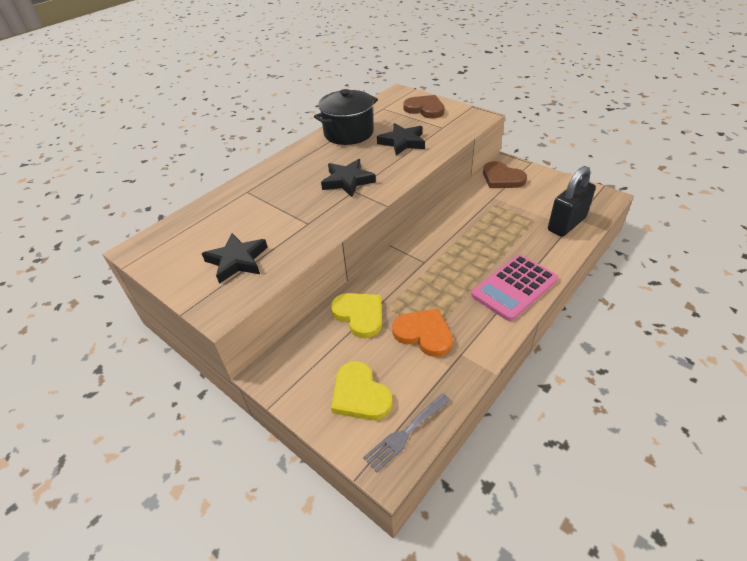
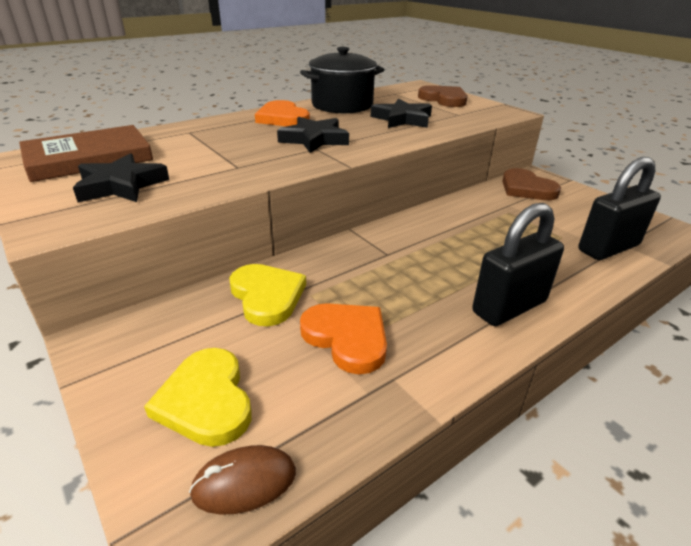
camera: 10 degrees right, 10 degrees down
(191, 238) = (89, 158): none -> brown book
(310, 159) = (282, 118): none -> orange heart
(405, 433) = (244, 482): grey fork -> brown mouse
(514, 287) = (509, 307): pink calculator -> black padlock

